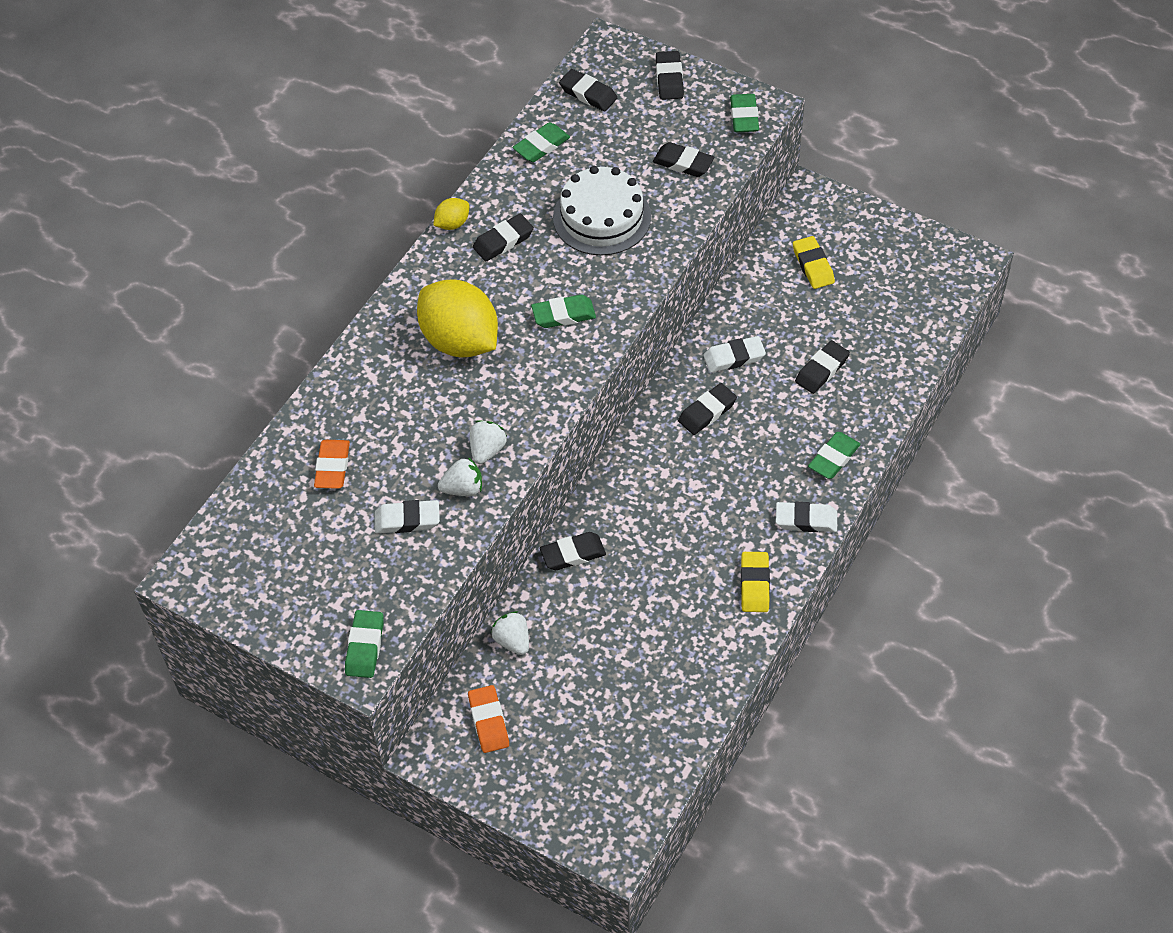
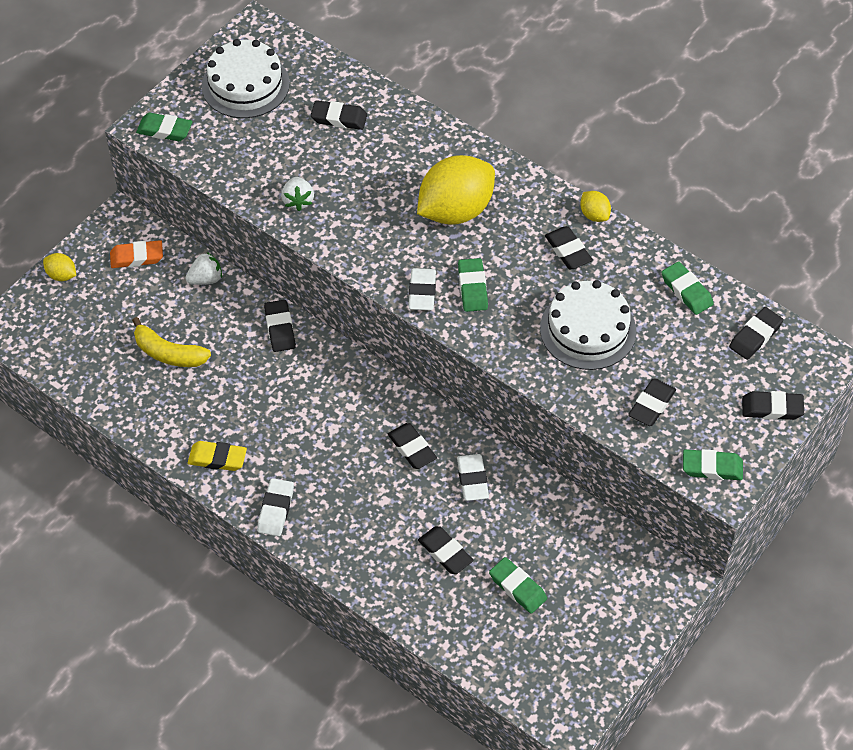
camera: 95 degrees right, 0 degrees up
(284, 572) = (245, 85): none -> white cake
(332, 467) = (339, 118): orange eraser -> black eraser
(407, 520) = (275, 163): white eraser -> white eraser (422, 292)
(487, 450) = (333, 220): white strawberry -> none
(526, 800) = (61, 275): none -> yellow lemon
(624, 659) = (168, 353): none -> yellow banana
(813, 265) = (579, 567): yellow eraser -> none
(833, 458) = (339, 544): green eraser -> green eraser (517, 587)

